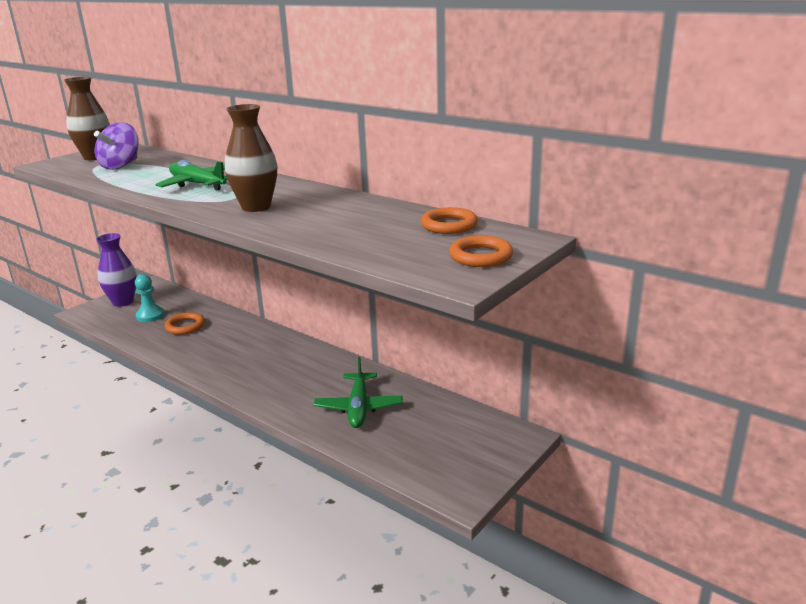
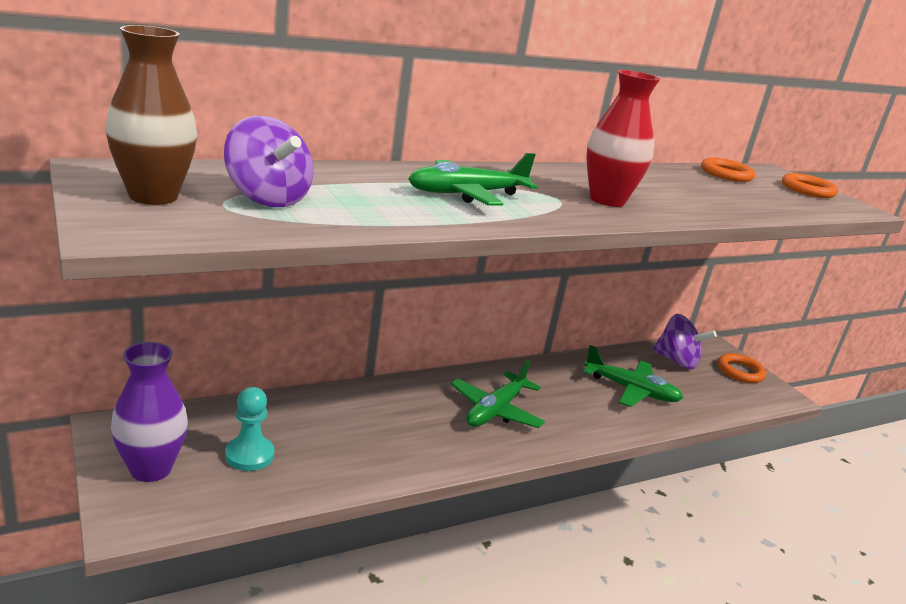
camera: 70 degrees left, 0 degrees up
(185, 326) = (329, 435): orange ring -> orange ring (740, 371)
(256, 207) = (607, 200): brown vase -> red vase
(262, 363) = (495, 410): none -> green plane
(449, 421) = (676, 361): none -> purple spinning top

